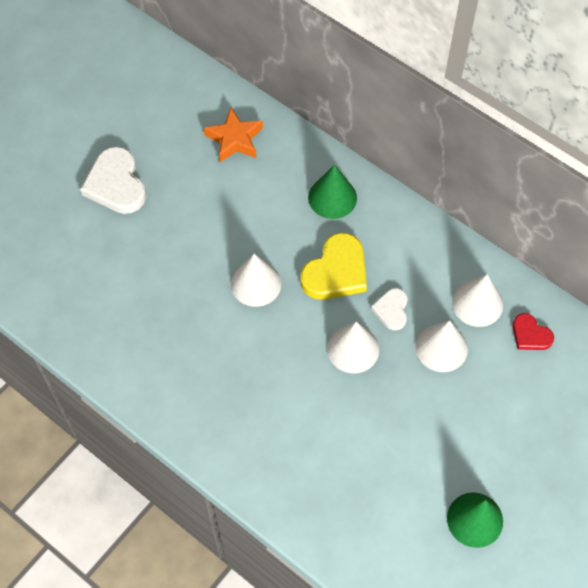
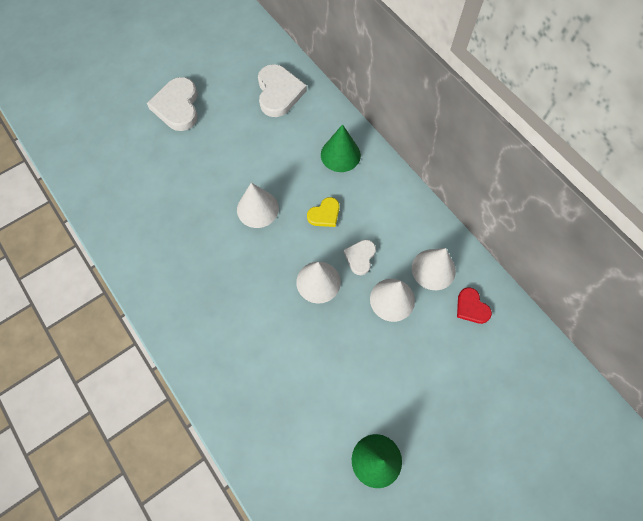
camera: 15 degrees right, 5 degrees up
(234, 139) = (279, 92): orange star -> white heart
(336, 271) = (324, 214): yellow heart -> yellow heart, size x0.56

